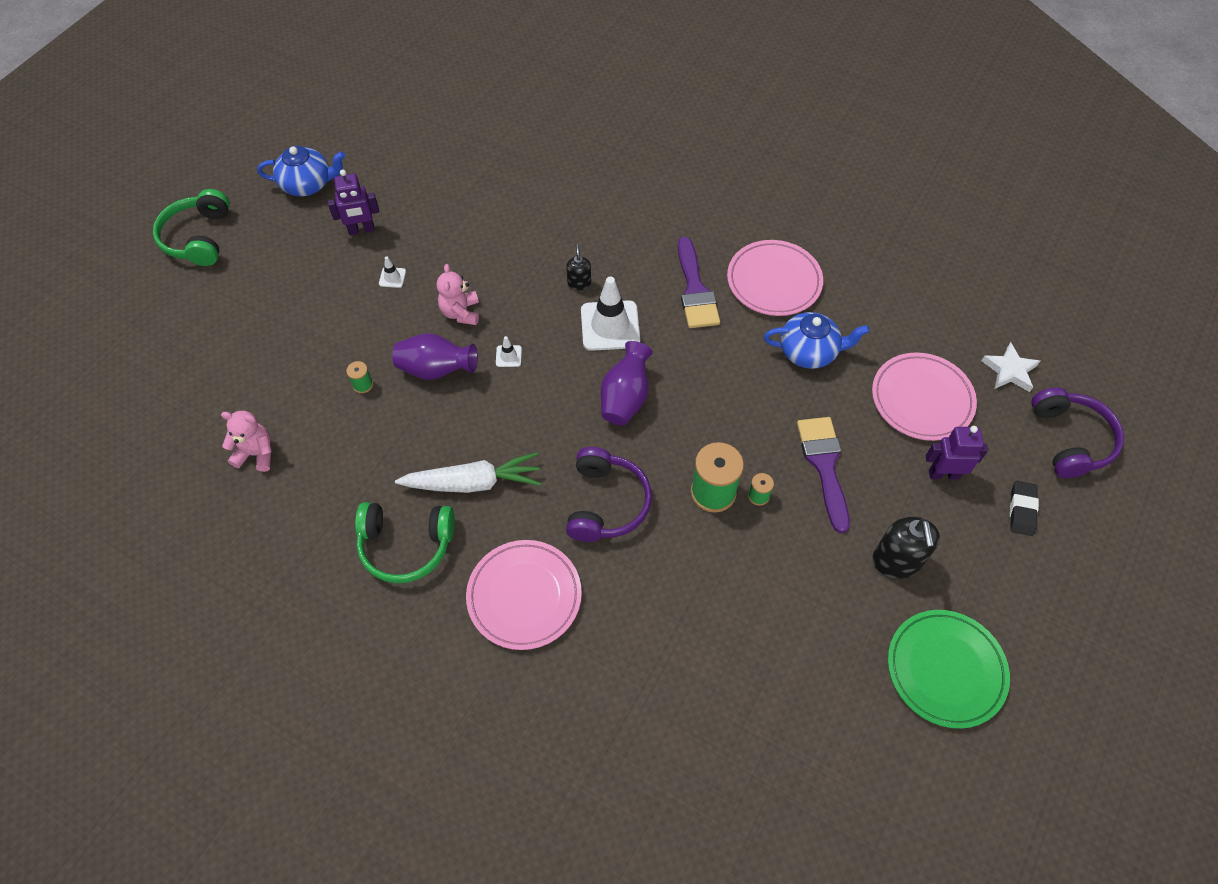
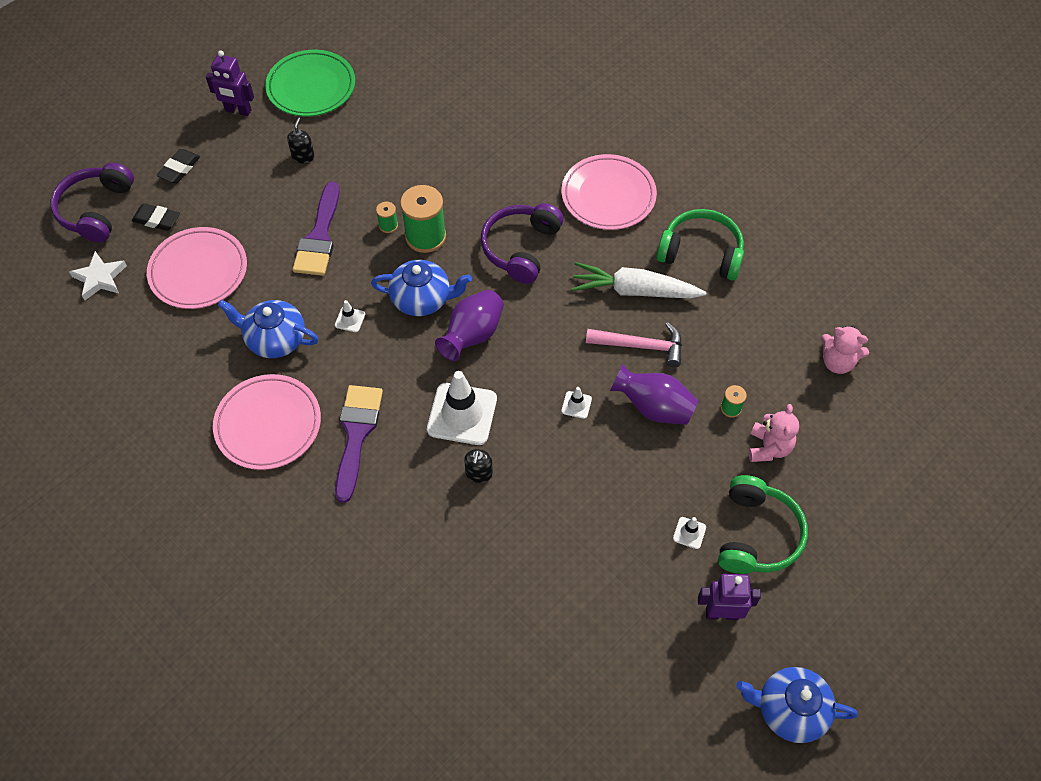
camera: 165 degrees left, 0 degrees up
(198, 237) = (929, 653): green headphones -> green headphones (757, 535)
(457, 425) = (640, 346): none -> pink hammer
(461, 312) = (617, 468): pink teddy bear -> pink teddy bear (769, 448)
(688, 422) = (422, 299): none -> blue teapot
(749, 386) = (350, 319): none -> white traffic cone
(896, 561) = (303, 156): black soap dispenser -> black soap dispenser, size x0.55
(943, 474) = (223, 208): purple robot -> purple robot (238, 111)
(1001, 444) = (157, 219): none -> black eraser

